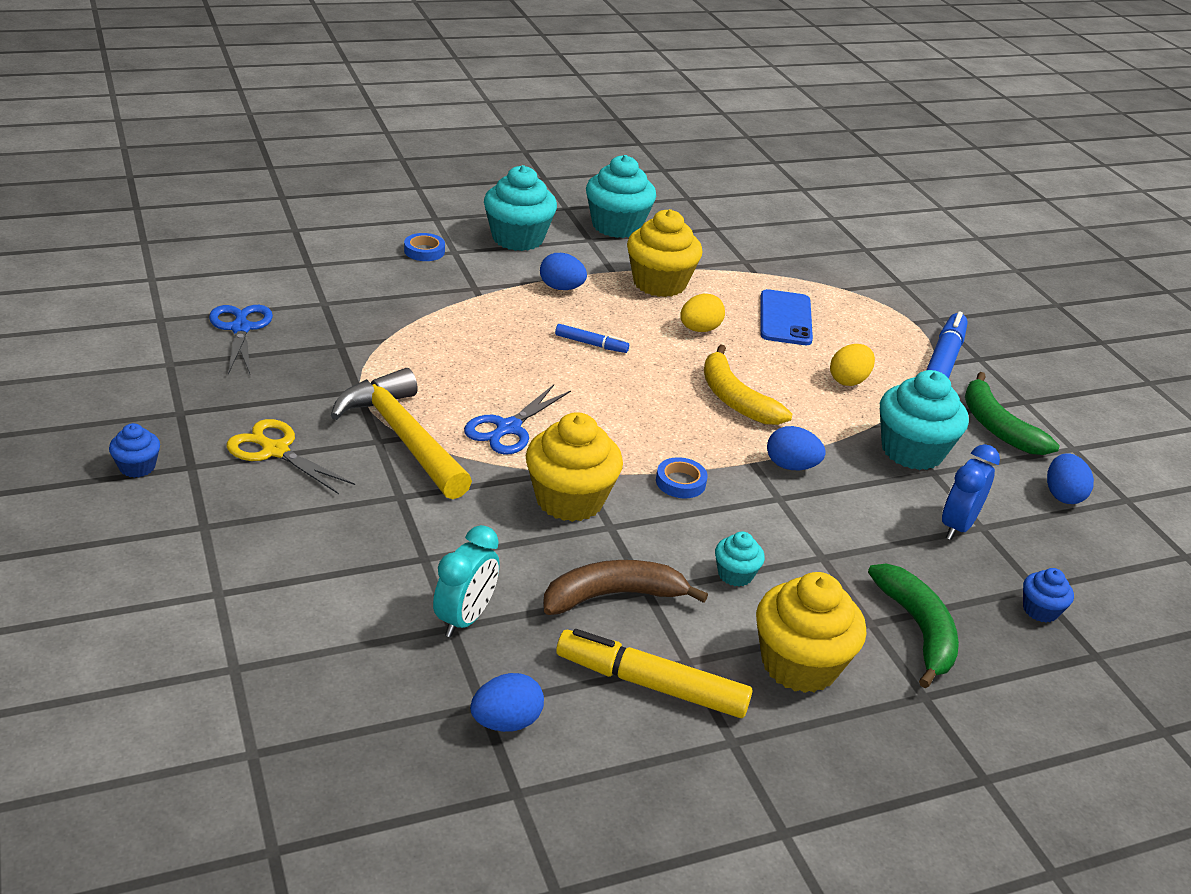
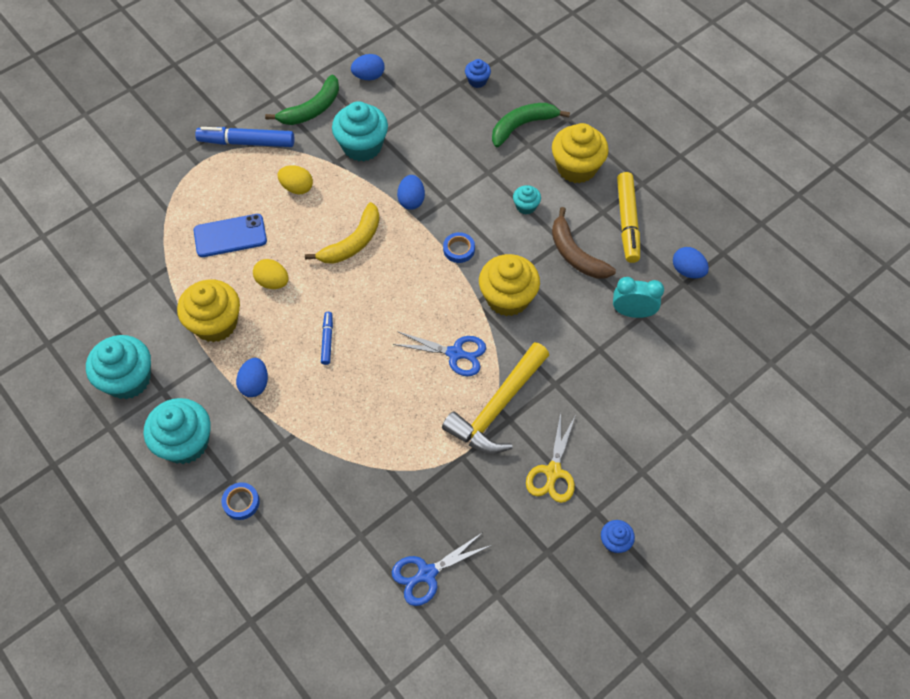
camera: 105 degrees left, 25 degrees up
(957, 526) = (425, 119): blue clock -> none

